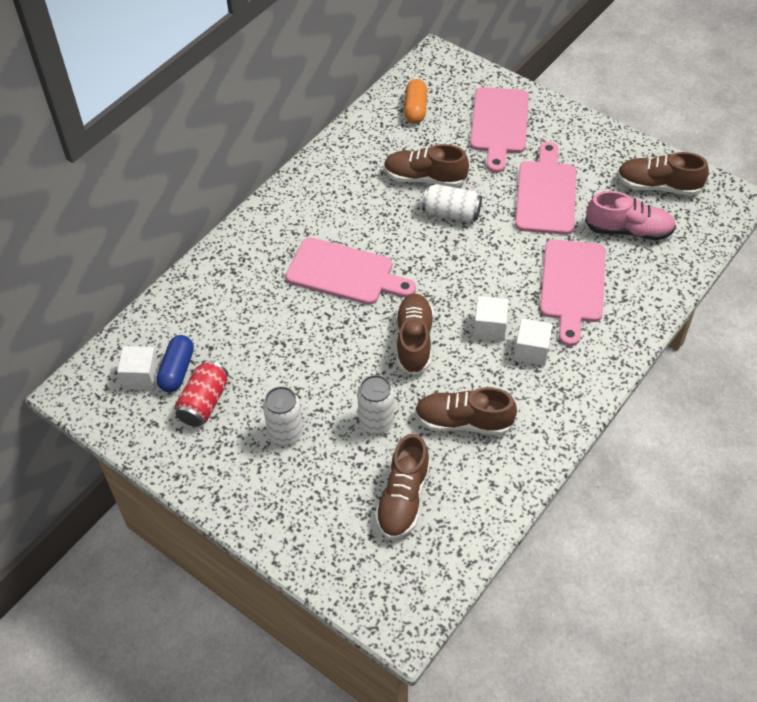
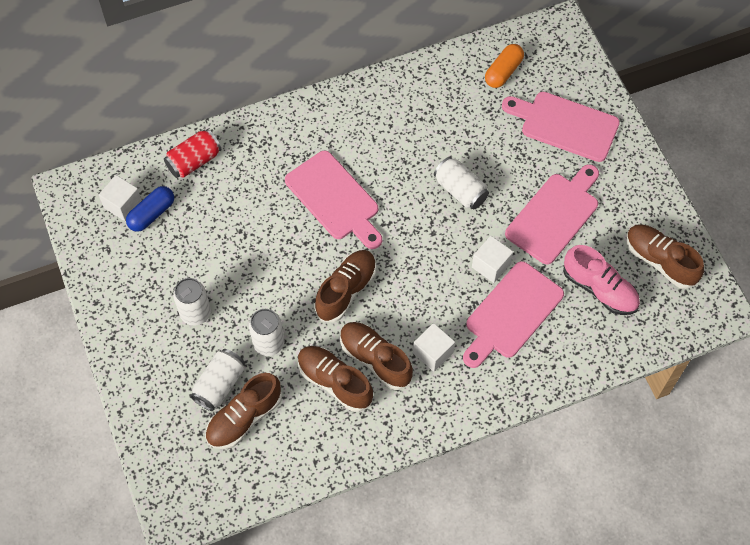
camera: 30 degrees right, 10 degrees up
(204, 402) = (153, 252): red can -> red can (194, 161)
(357, 483) = (219, 385): none -> white can
(424, 178) = (462, 145): brown shoe -> brown shoe (375, 359)
(490, 328) = (415, 313): white cube -> white cube (491, 265)
(499, 124) = (565, 125): pink cutting board -> pink cutting board turned 75 degrees clockwise

